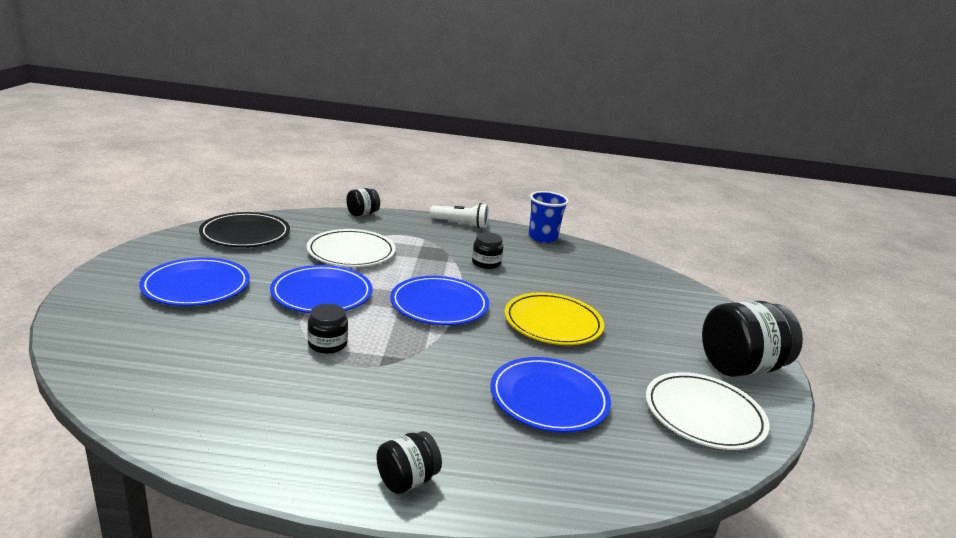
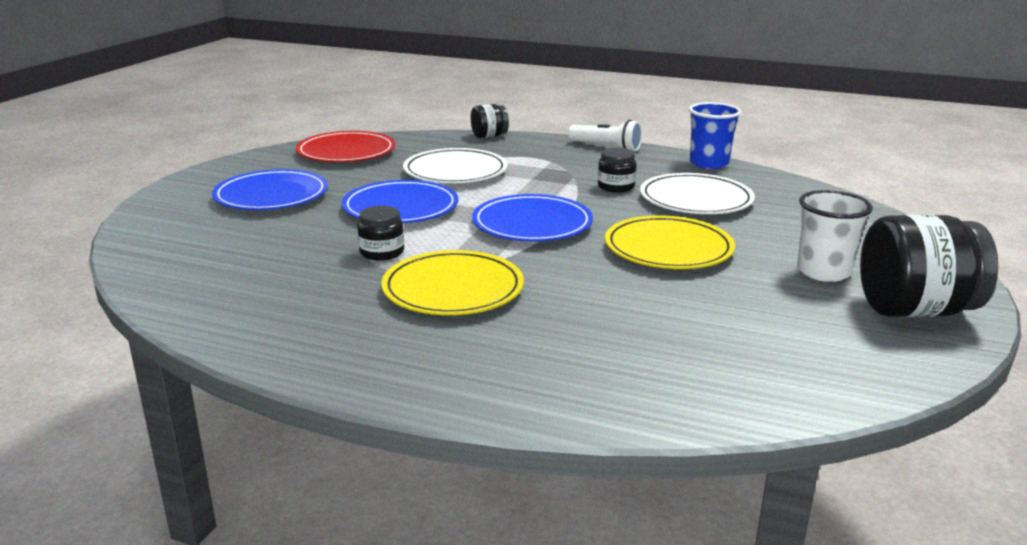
camera: 20 degrees right, 0 degrees up
(245, 234) = (346, 152): black plate -> red plate
(406, 379) = (453, 289): none -> yellow plate
(407, 480) = (402, 376): black jar -> none
(549, 398) = (616, 320): blue plate -> none
(667, 337) = (823, 272): none -> white cup
(704, 415) = (823, 353): white plate -> white plate (696, 200)

